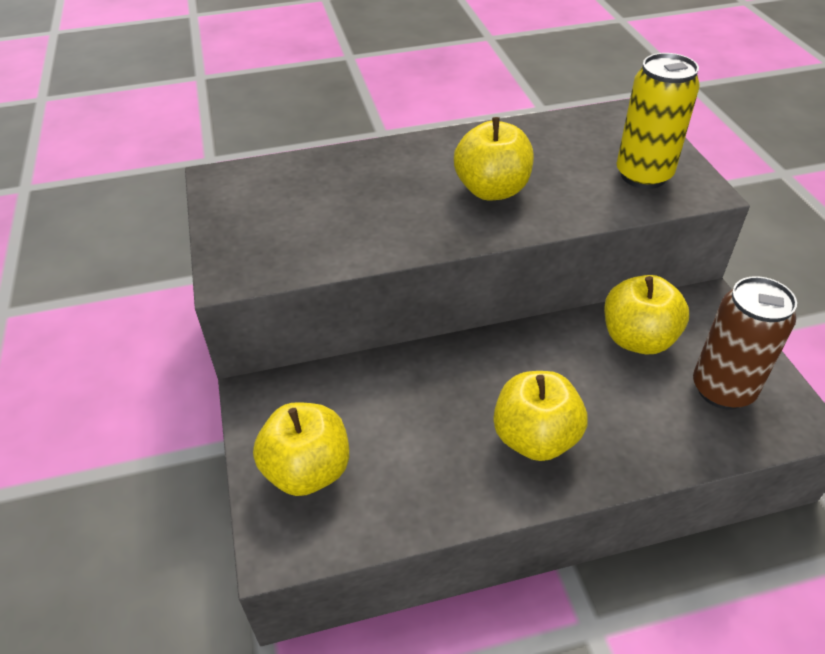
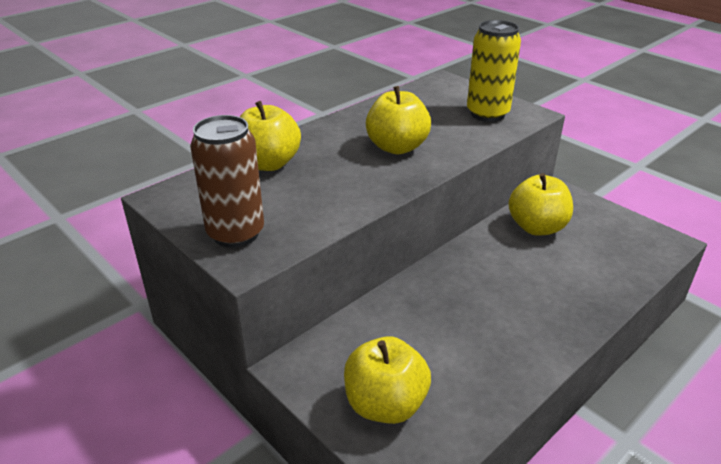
camera: 30 degrees left, 10 degrees down
(535, 438) = (528, 313): yellow apple -> yellow apple (268, 164)
(722, 389) = (612, 239): brown can -> brown can (236, 233)

